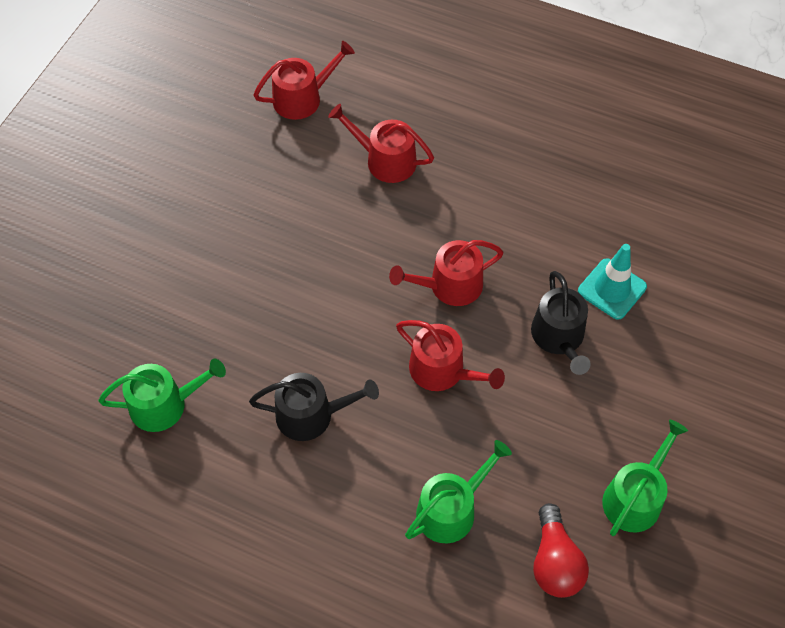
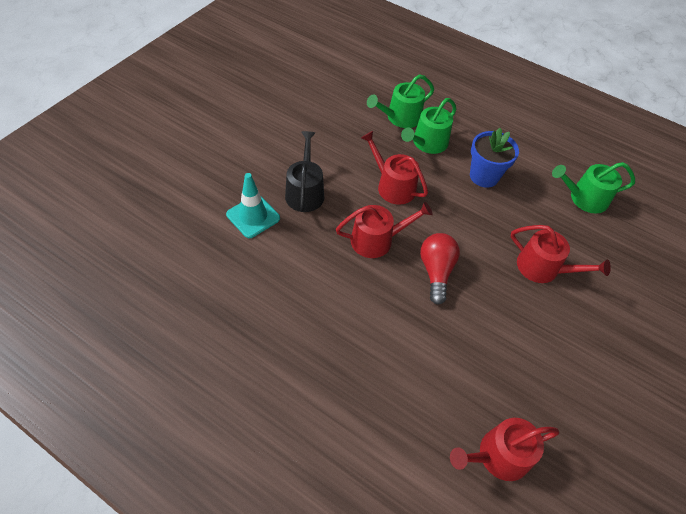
camera: 175 degrees left, 5 degrees down
(311, 415) = (484, 176): black watering can -> blue flower pot
(385, 160) = (416, 362): red watering can -> red watering can (543, 268)
(555, 562) = (347, 88): red light bulb -> red light bulb (436, 271)
(635, 497) = (290, 105): green watering can -> green watering can (427, 143)

